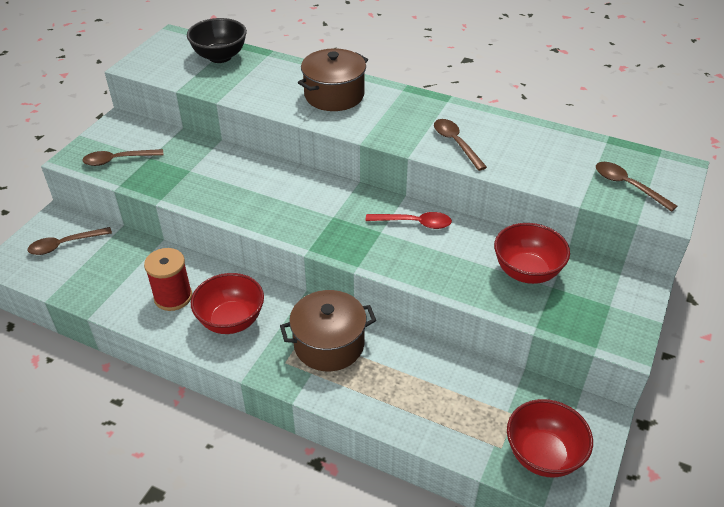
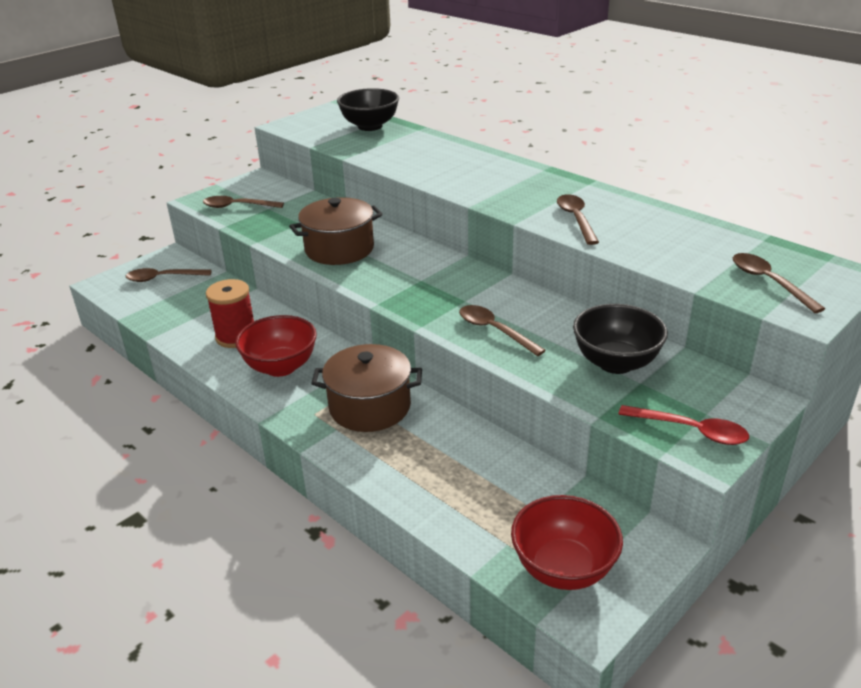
camera: 20 degrees right, 10 degrees down
(334, 95) = (466, 166): brown pot -> brown pot (339, 249)
(414, 223) = (507, 298): red spoon -> red spoon (690, 430)
(420, 259) = (494, 331): none -> brown spoon
(526, 272) = (615, 363): red bowl -> black bowl

